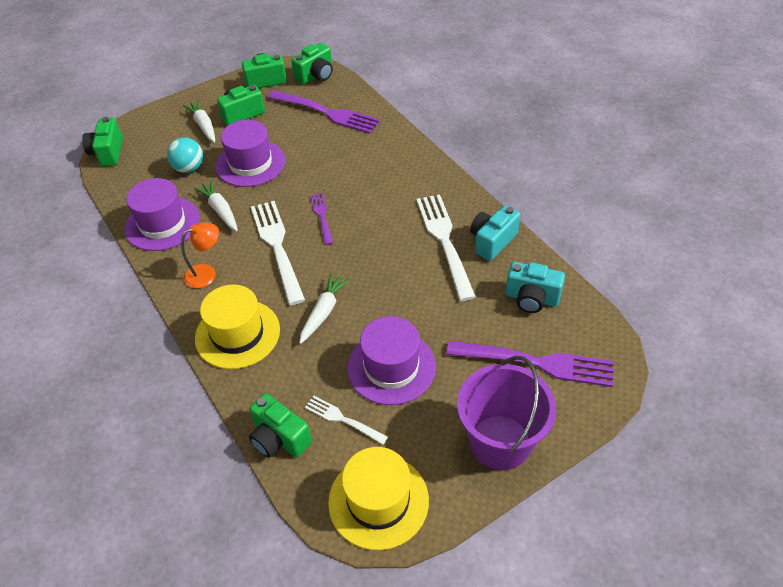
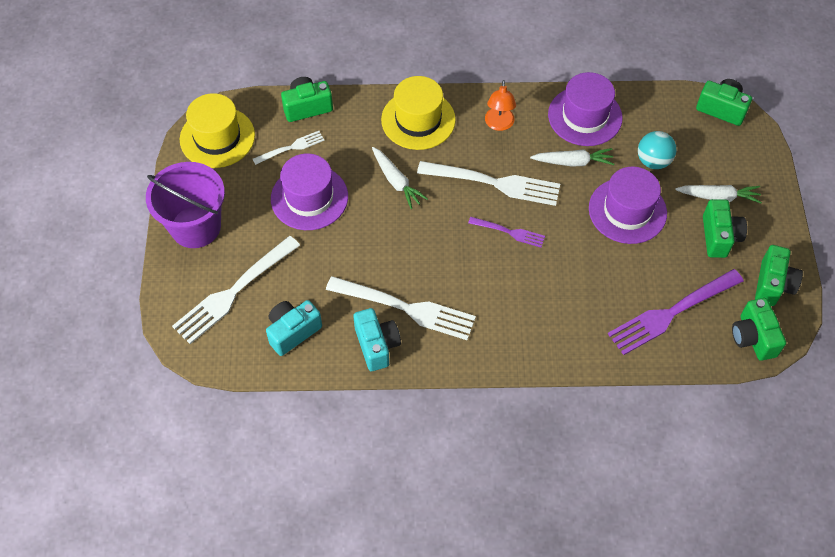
camera: 120 degrees right, 10 degrees up
(537, 363) = (233, 292): purple fork -> white fork

